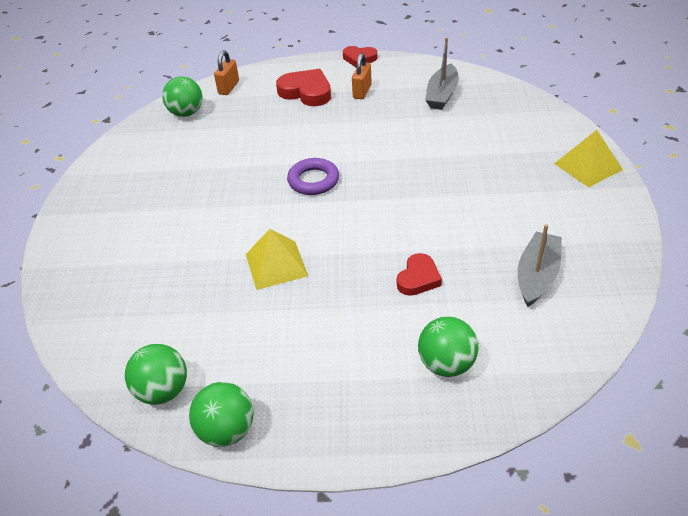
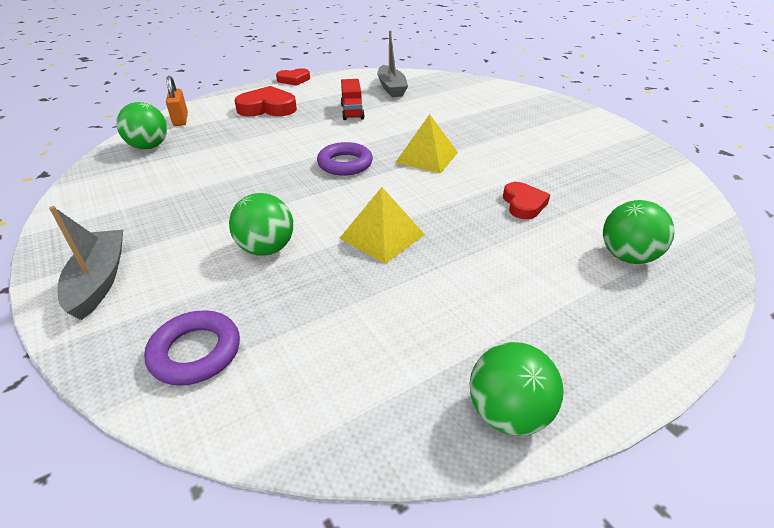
camera: 35 degrees left, 5 degrees down
(97, 305) = (195, 352): none -> purple ring
(163, 391) = (384, 408): green ball -> green ball (266, 249)
(362, 91) = (320, 98): orange padlock -> none
(375, 118) = (352, 112): none -> red truck
(537, 276) = (606, 174): grey boat -> grey boat (99, 280)
(588, 166) = (549, 105): yellow pyramid -> yellow pyramid (426, 157)

